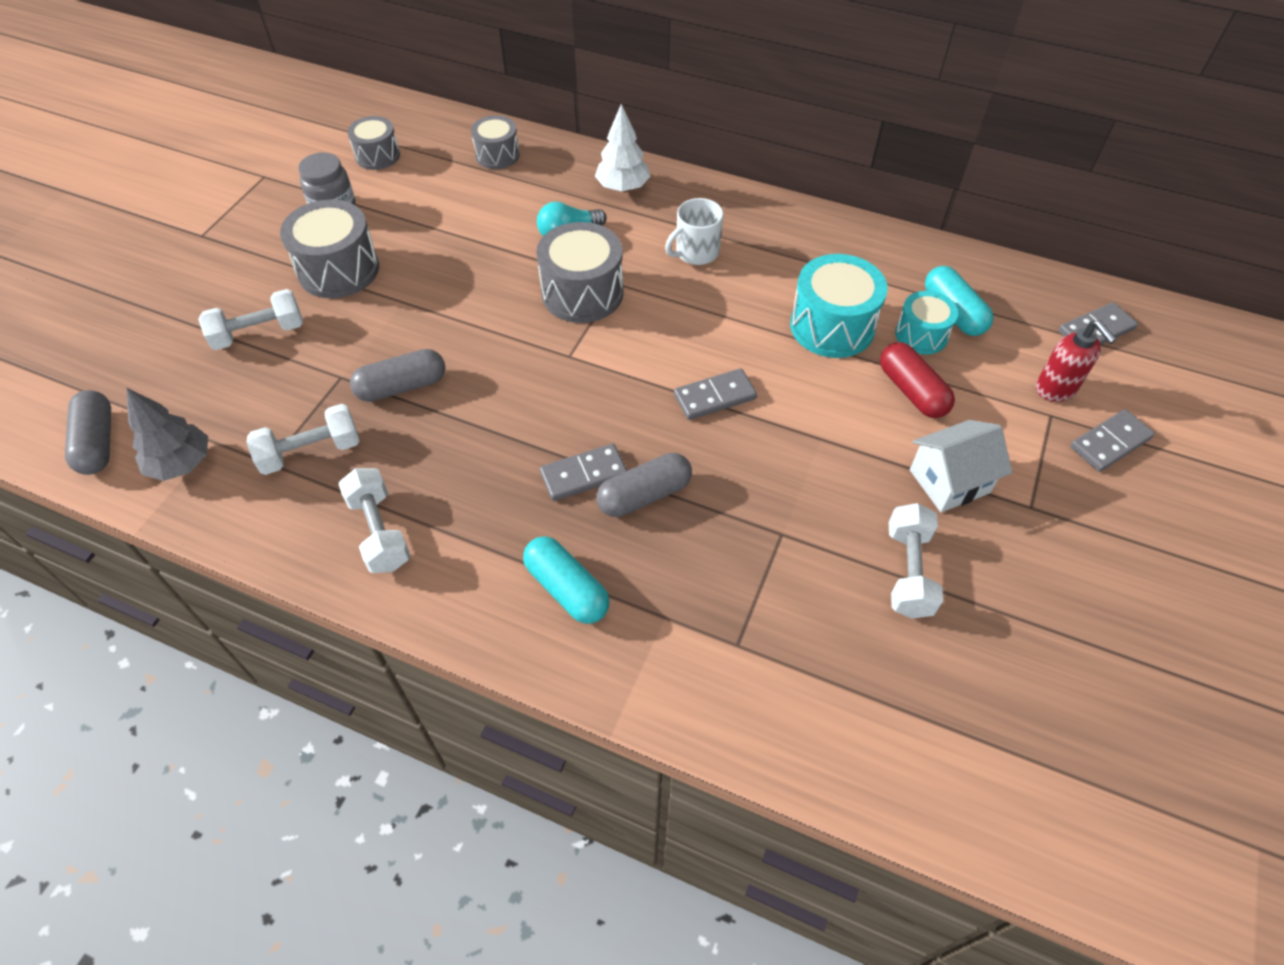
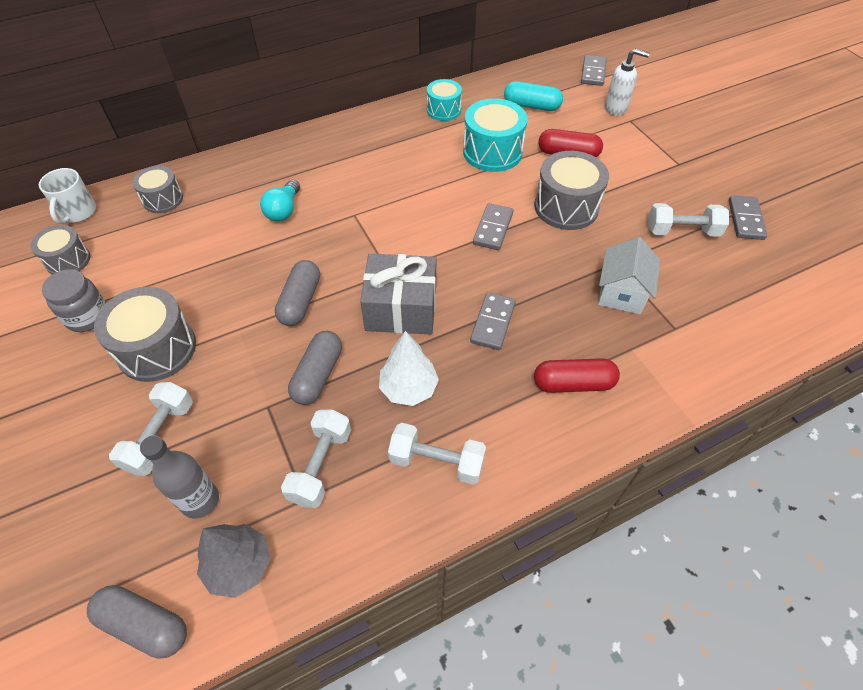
camera: 50 degrees left, 0 degrees up
(220, 399) = (200, 500): none -> grey bottle
(532, 393) = (401, 309): none -> grey gift
(567, 589) = (573, 383): turquoise capsule -> red capsule
(582, 293) = (344, 234): grey drum -> grey drum (566, 207)
(623, 187) = (277, 162): white tree -> white tree (408, 388)
(644, 495) = (535, 304): grey capsule -> grey capsule (300, 301)
(696, 252) = (372, 167): white mug -> white mug (77, 212)
(908, 572) = (682, 231): white dumbbell -> white dumbbell turned 45 degrees counterclockwise
(921, 335) = (534, 126): turquoise drum -> turquoise drum (443, 110)
(949, 481) = (638, 180): white house -> white house (621, 293)
(1056, 389) = (616, 108): red soap dispenser -> white soap dispenser
(1110, 443) = (664, 115): grey domino -> grey domino (745, 219)

